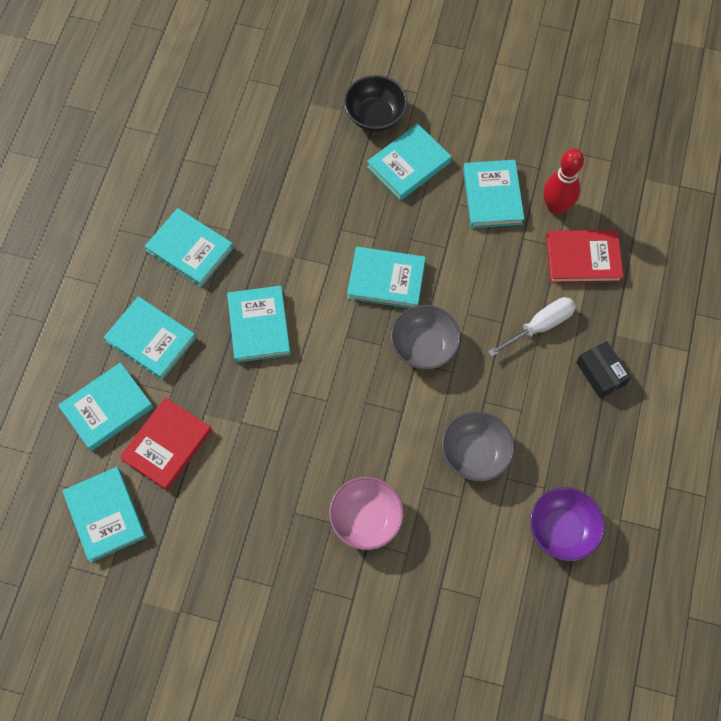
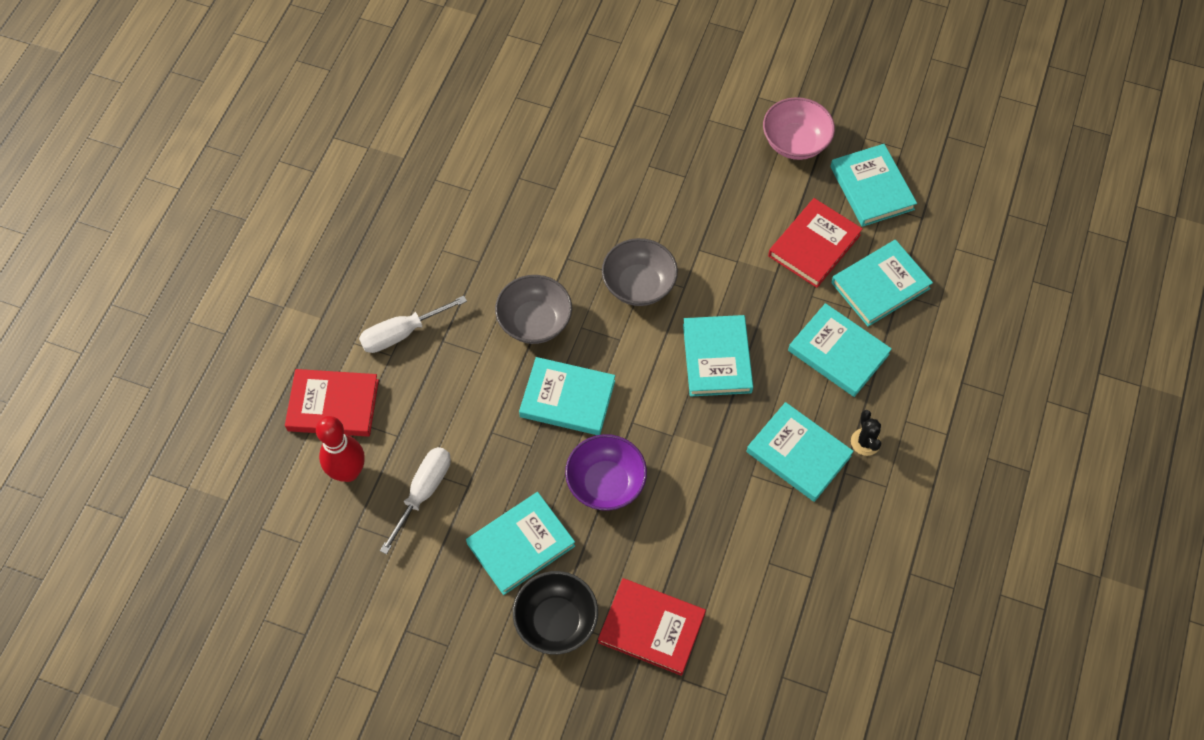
camera: 175 degrees left, 5 degrees down
(133, 263) = (865, 442): none -> black cactus
(304, 116) = (651, 628): none -> red book
(366, 519) = (615, 166): pink bowl -> pink bowl (795, 142)
(475, 453) = (498, 214): grey bowl -> grey bowl (639, 285)
(492, 196) = (423, 492): turquoise book -> white screwdriver
(562, 529) = (426, 144): purple bowl -> purple bowl (606, 483)
(601, 373) = (348, 280): black box -> none

